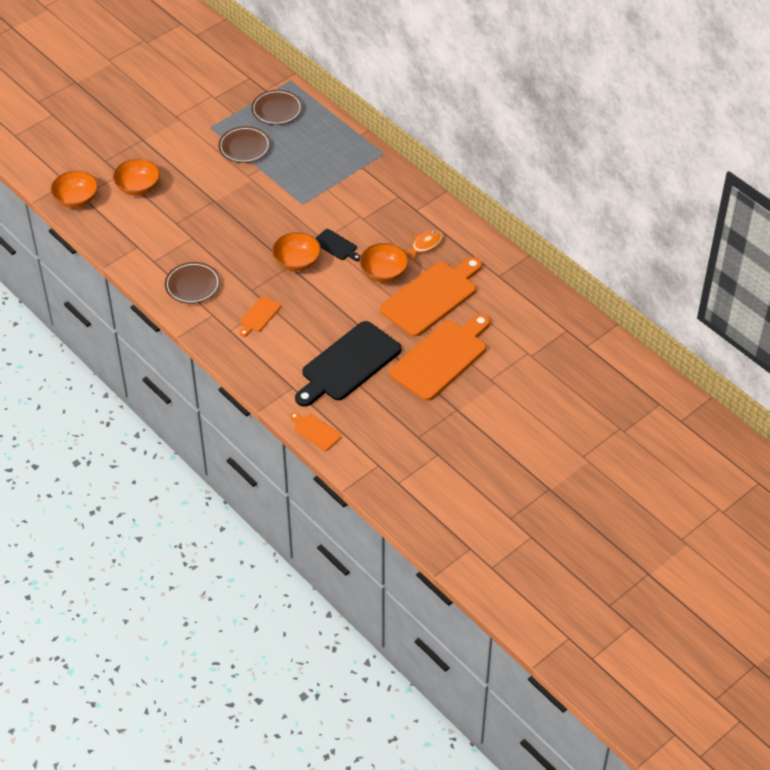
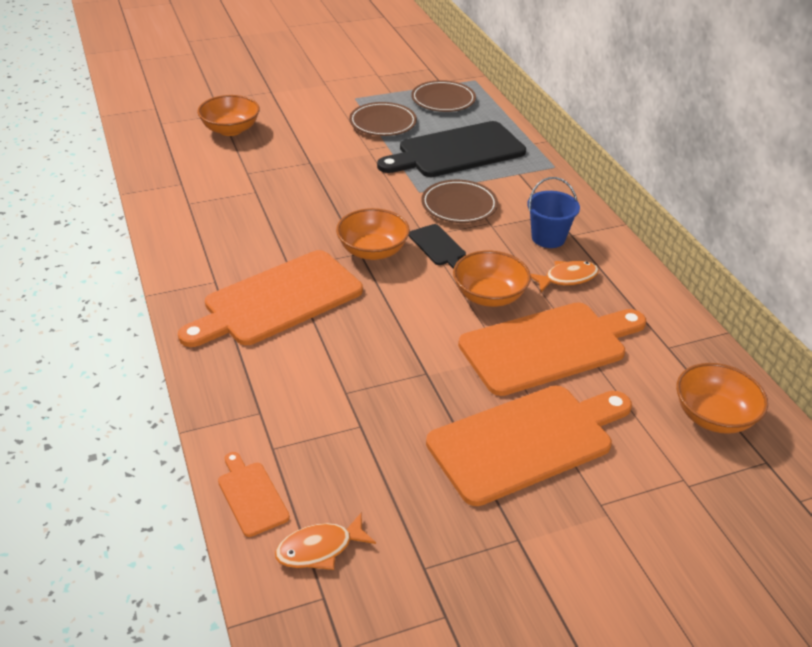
camera: 20 degrees right, 10 degrees down
(76, 199) = (152, 124): orange bowl -> orange bowl (713, 416)
(192, 285) = (215, 241): brown plate -> brown plate (459, 205)
(259, 315) = (277, 300): orange cutting board -> orange cutting board, size x2.20
(348, 364) = (367, 404): black cutting board -> black cutting board (456, 151)
(364, 444) = (320, 549): none -> orange fish
(402, 217) = (548, 238): none -> blue bucket

